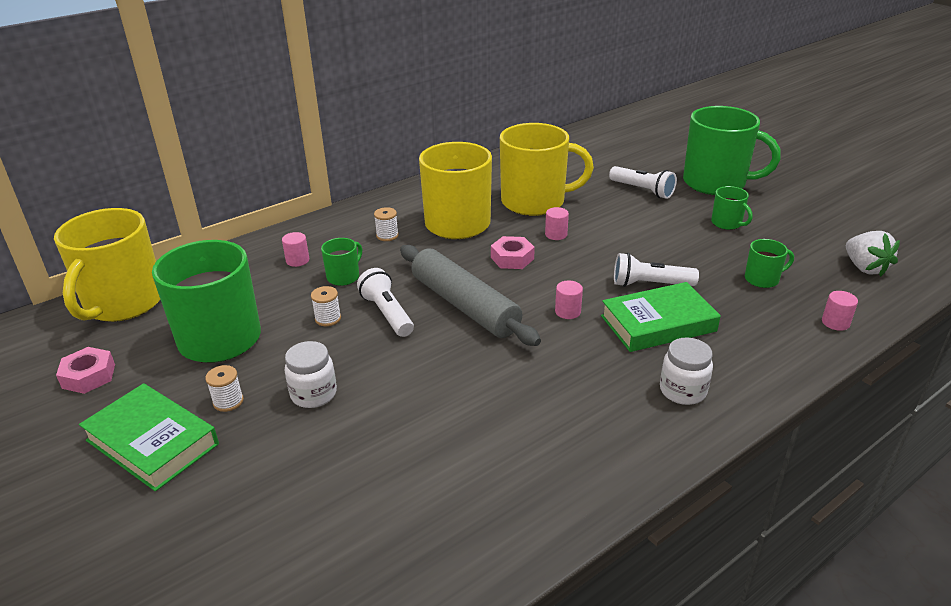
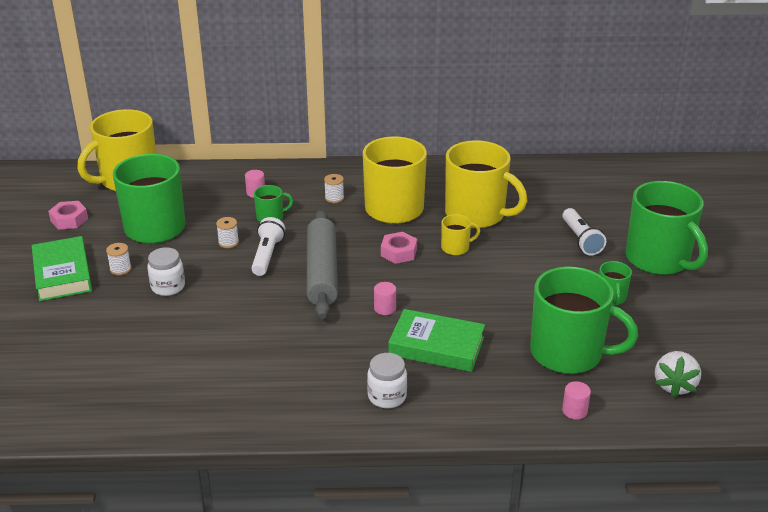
camera: 35 degrees right, 0 degrees up
(556, 234) = (456, 248): pink cylinder -> yellow mug
(650, 284) = (472, 317): white flashlight -> none
(762, 279) = (568, 353): green mug -> green mug, size x2.24

